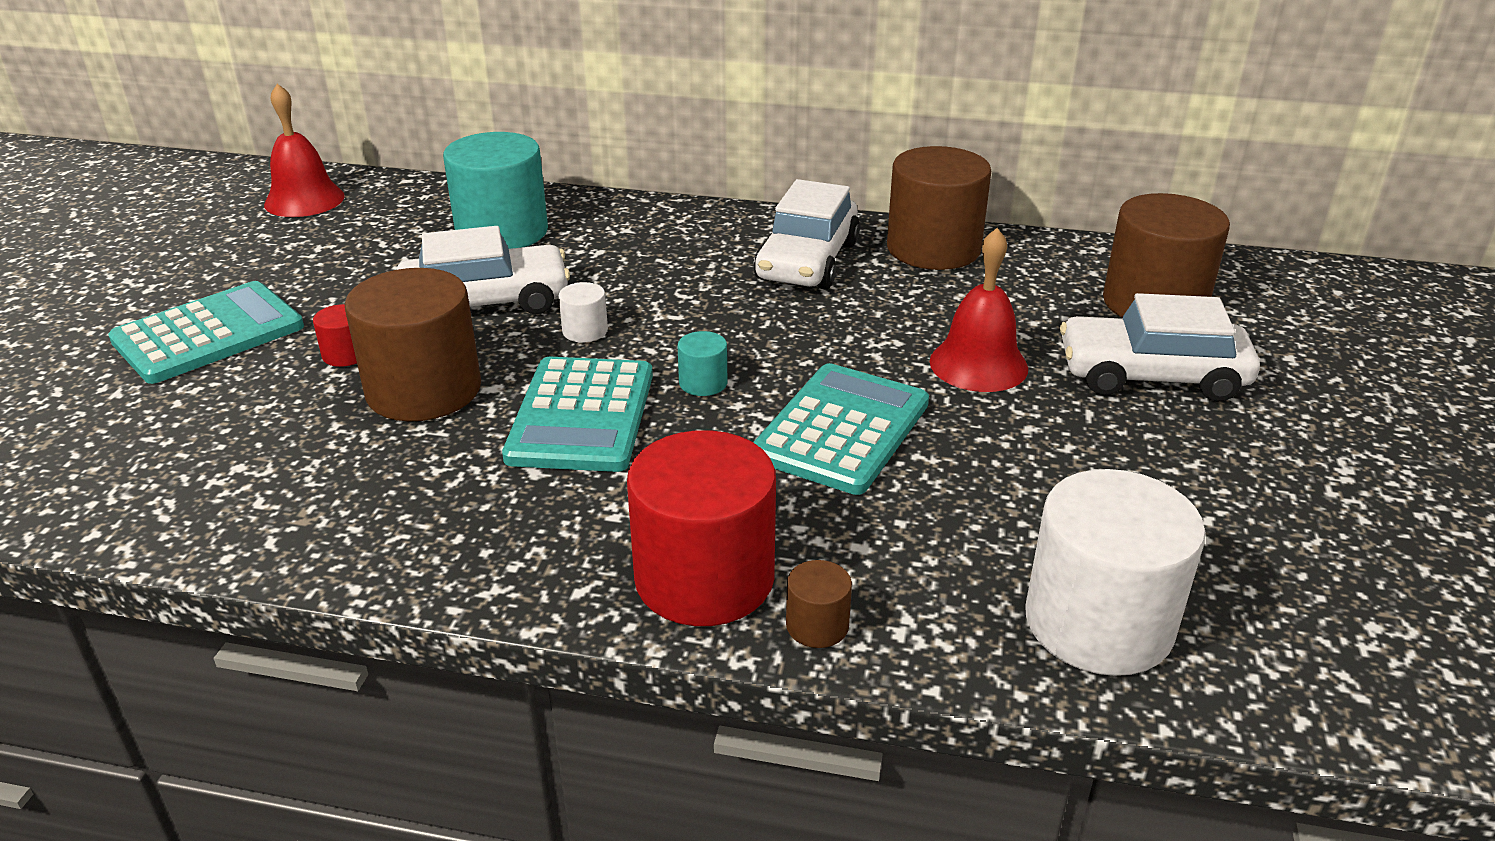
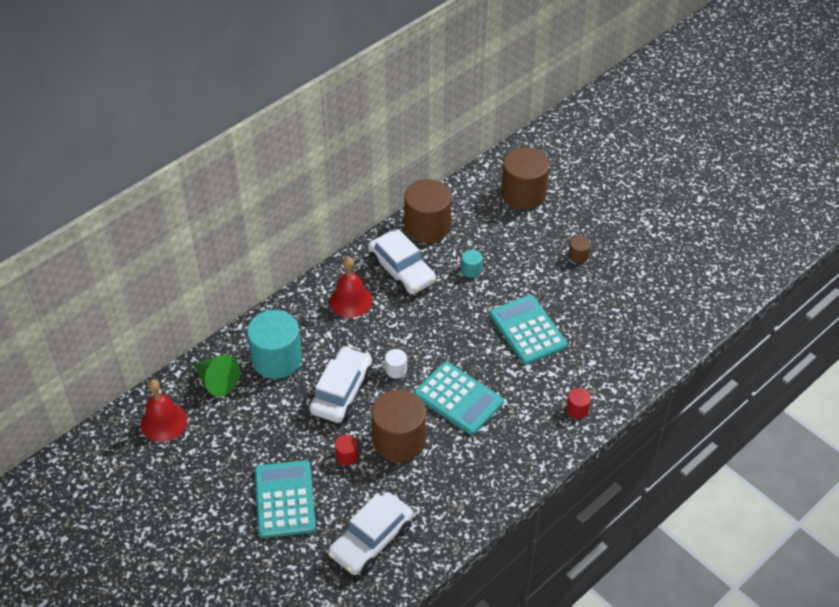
camera: 55 degrees left, 15 degrees up
(414, 207) = (217, 381): none -> green cone
(703, 383) = (466, 352): turquoise cylinder -> turquoise cylinder (471, 270)
(704, 578) = (577, 409): red cylinder -> red cylinder, size x0.43
(817, 625) = (619, 393): brown cylinder -> brown cylinder (578, 256)
(978, 364) = (520, 268): red bell -> red bell (350, 300)
(1098, 623) = (665, 329): white cylinder -> none
(1151, 376) = (564, 229): white car -> white car (371, 540)

